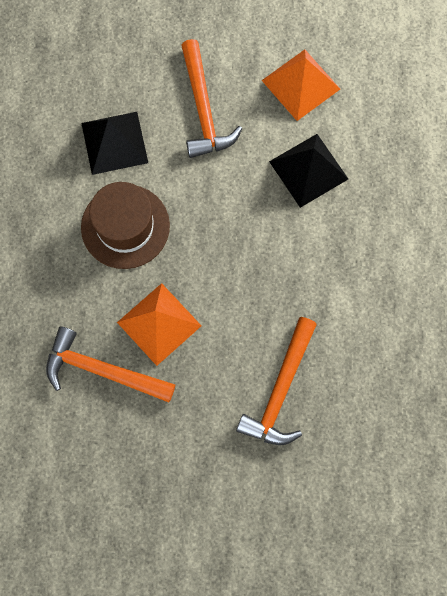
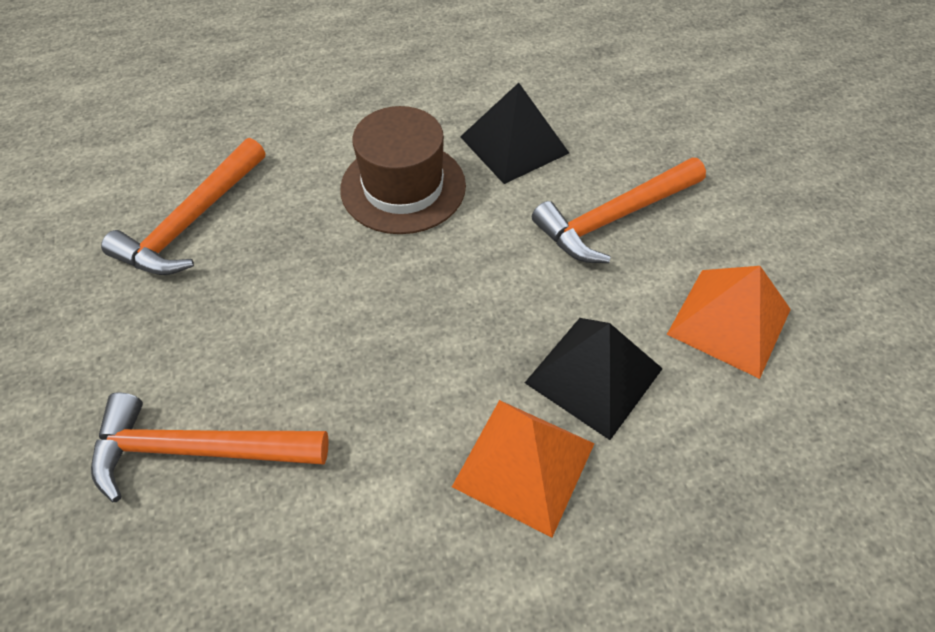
camera: 70 degrees right, 20 degrees down
(102, 370) = (191, 221): orange hammer -> orange hammer turned 150 degrees counterclockwise
(159, 323) = (273, 261): orange pyramid -> orange pyramid (524, 464)

